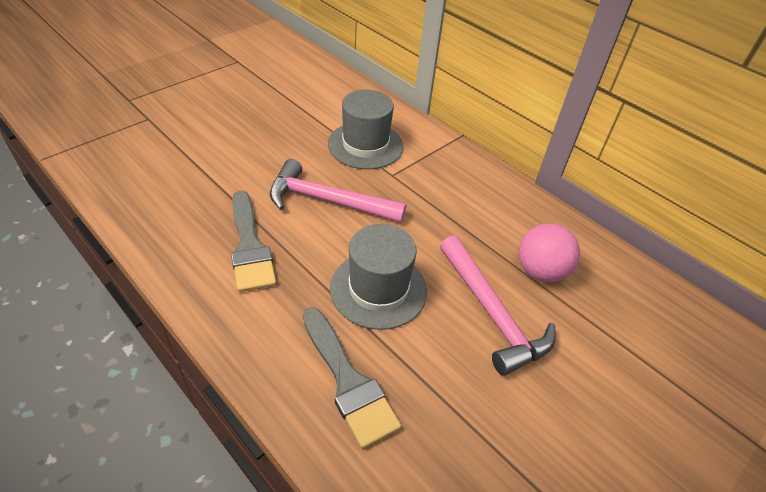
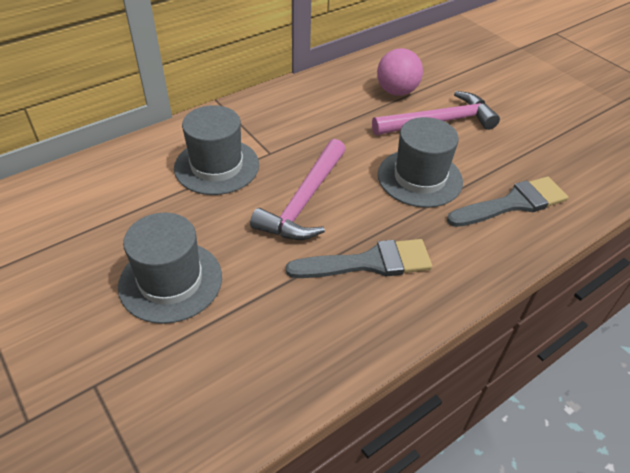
camera: 80 degrees left, 0 degrees up
(232, 137) = (170, 281): none -> grey hat

